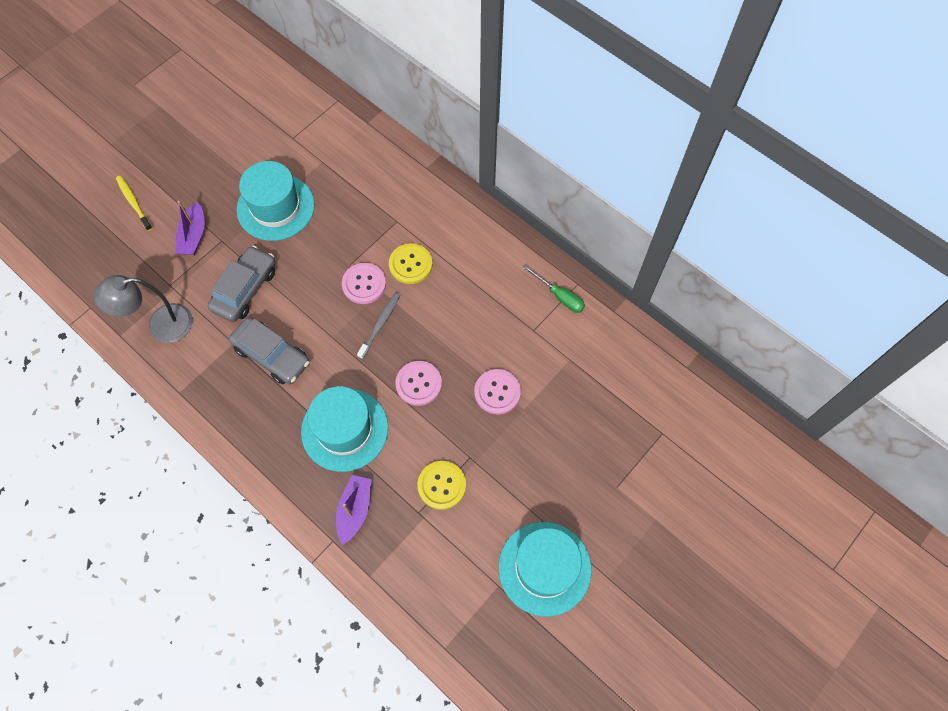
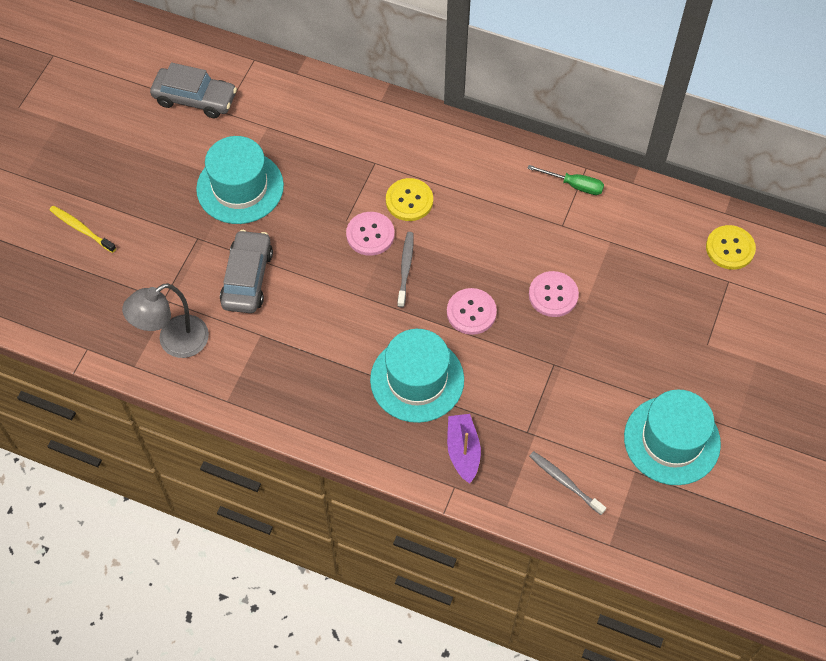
camera: 20 degrees left, 5 degrees down
(194, 236) = (165, 242): purple boat -> none
(272, 355) = (307, 333): grey car -> grey car (195, 99)
(430, 572) = (564, 482): none -> grey toothbrush
(441, 485) = (538, 399): yellow button -> yellow button (730, 248)

